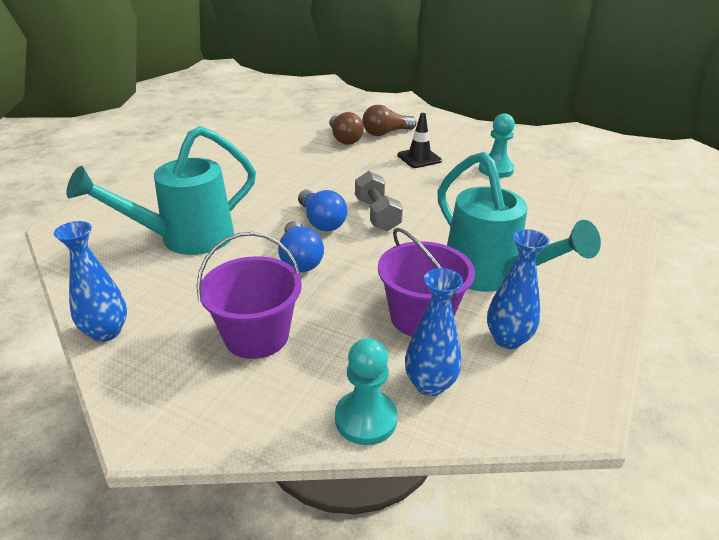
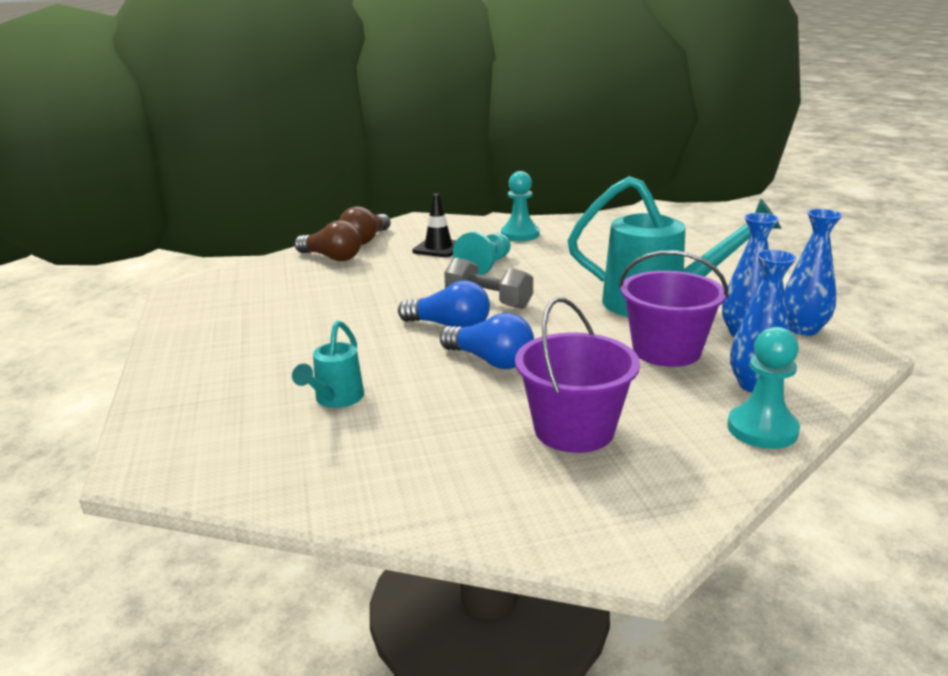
camera: 40 degrees left, 10 degrees down
(106, 332) = (423, 511): blue vase -> blue vase (803, 329)
(185, 239) = (335, 400): turquoise watering can -> turquoise watering can, size x0.49
(424, 186) = (485, 266): none -> turquoise pawn

